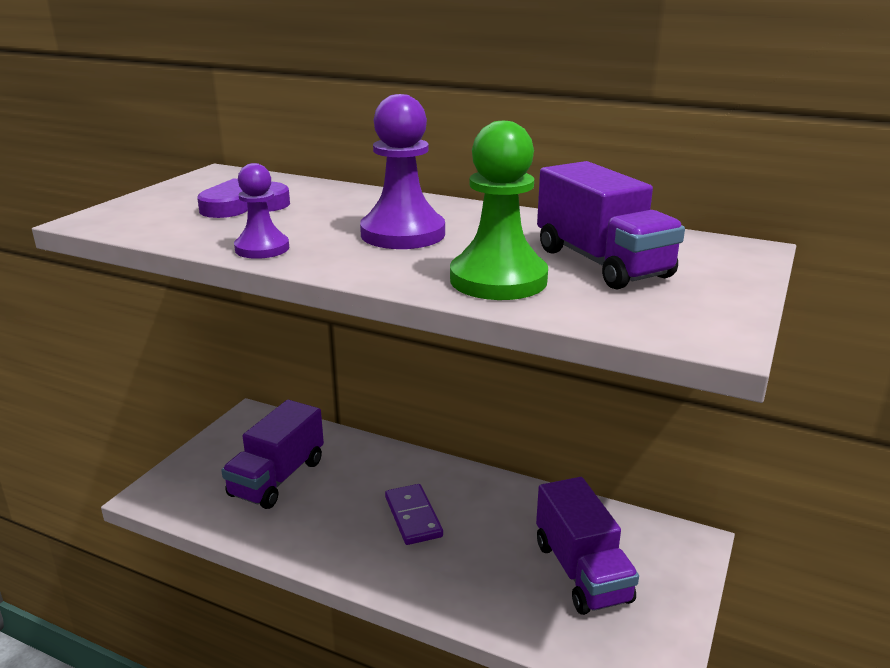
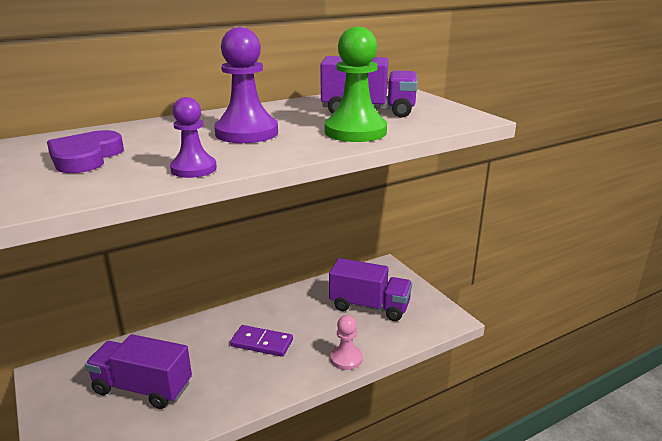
camera: 55 degrees left, 0 degrees up
(277, 478) = (143, 388): purple truck -> purple truck turned 135 degrees clockwise
(454, 601) = (346, 359): none -> pink pawn

